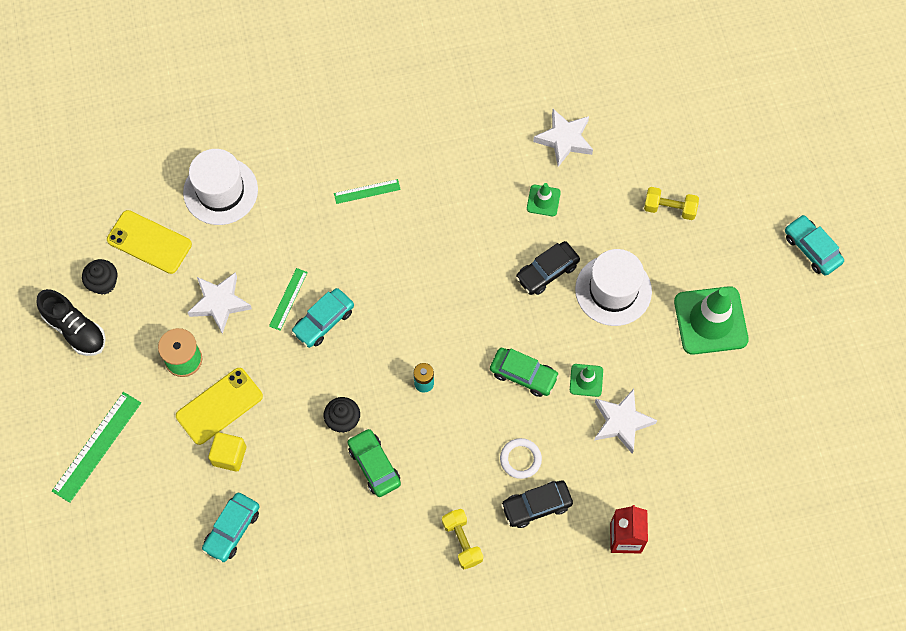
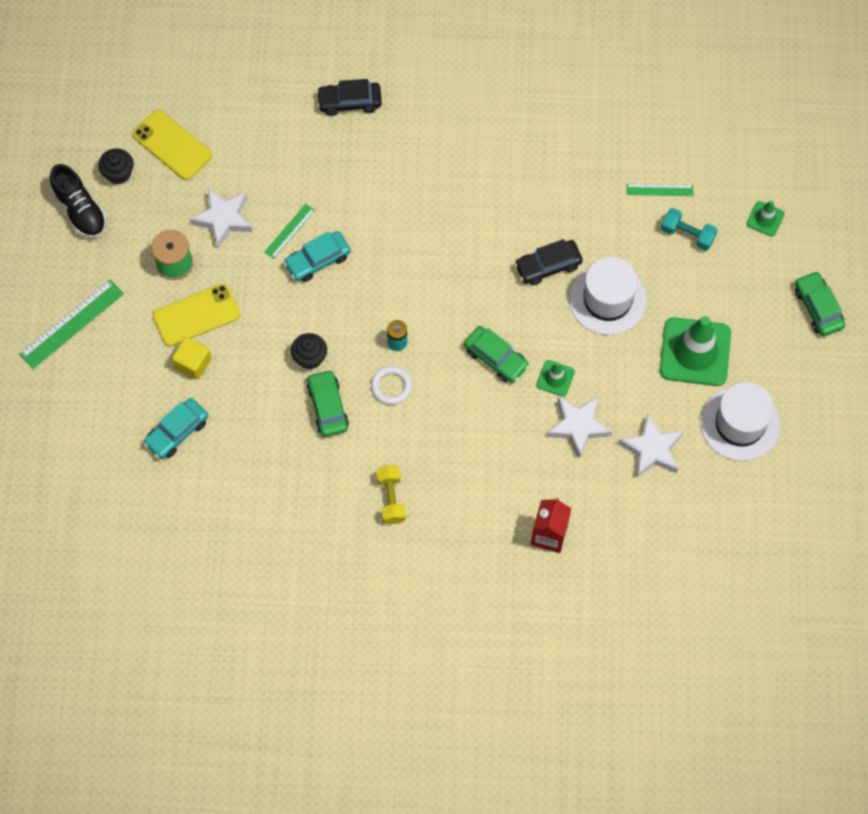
camera: 15 degrees right, 0 degrees up
(220, 191) = (253, 113): white hat -> white hat (740, 424)
(367, 191) = (394, 147): green ruler -> green ruler (659, 190)
(520, 459) = (469, 436): white ring -> white ring (391, 386)
(536, 506) = (472, 484): black car -> black car (349, 102)
(543, 200) = (564, 197): green traffic cone -> green traffic cone (765, 219)
(564, 139) = (603, 143): white star -> white star (652, 449)
(669, 208) = (687, 234): yellow dumbbell -> turquoise dumbbell
(812, 249) = (818, 308): turquoise car -> green car

